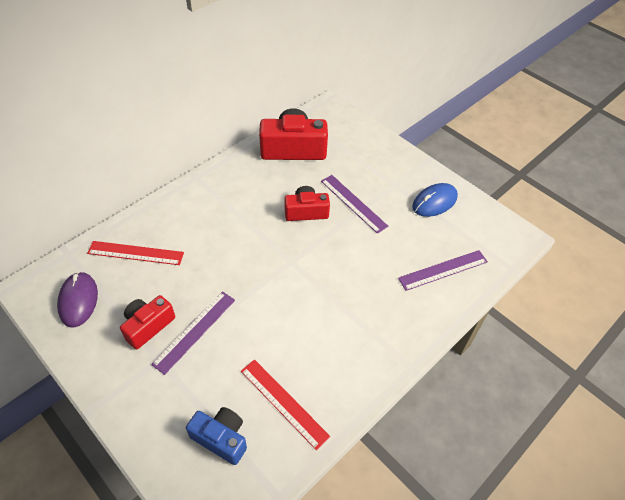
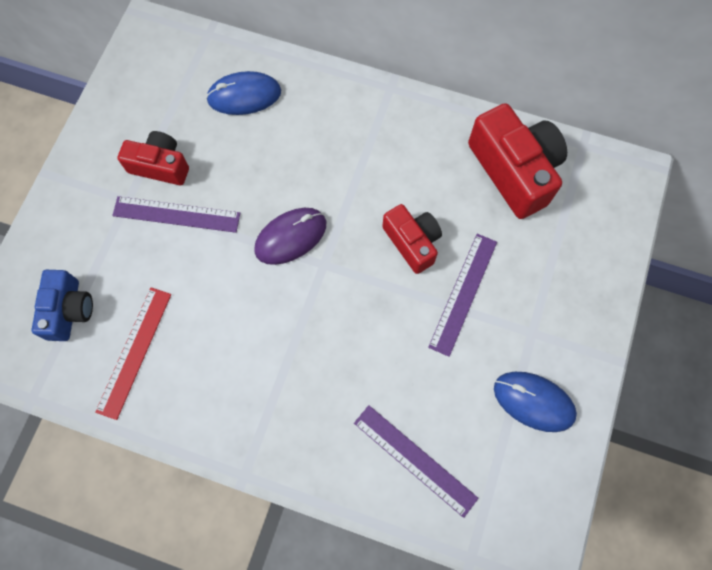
camera: 65 degrees right, 20 degrees up
(78, 300) = (157, 82): purple mouse -> purple mouse (290, 237)
(136, 253) = (244, 95): red ruler -> blue mouse

